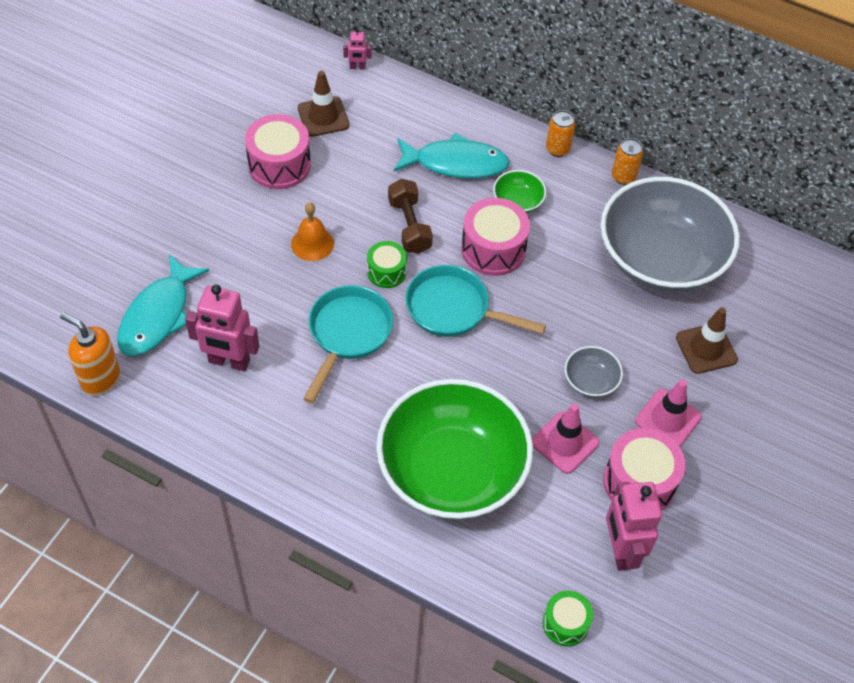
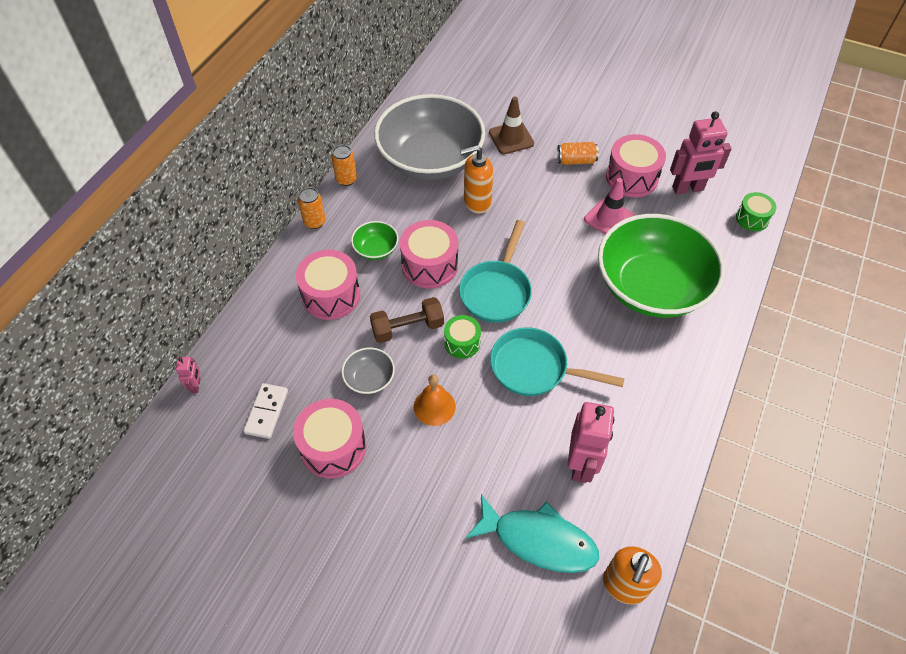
camera: 90 degrees left, 0 degrees up
(323, 117) = (266, 412): brown traffic cone -> white domino
(455, 163) = (331, 295): turquoise fish -> pink drum
(590, 301) = (476, 202): none -> orange soap dispenser
(590, 381) = (551, 203): grey bowl -> grey bowl (369, 379)
(668, 419) = (576, 161): pink traffic cone -> orange can

